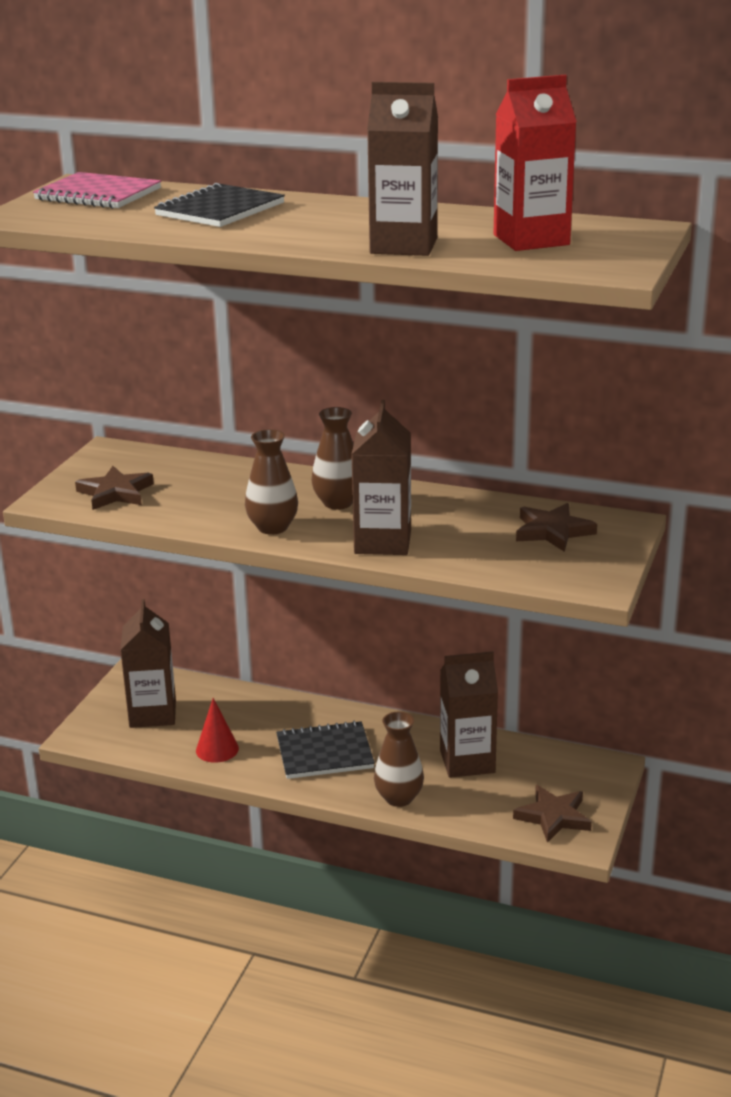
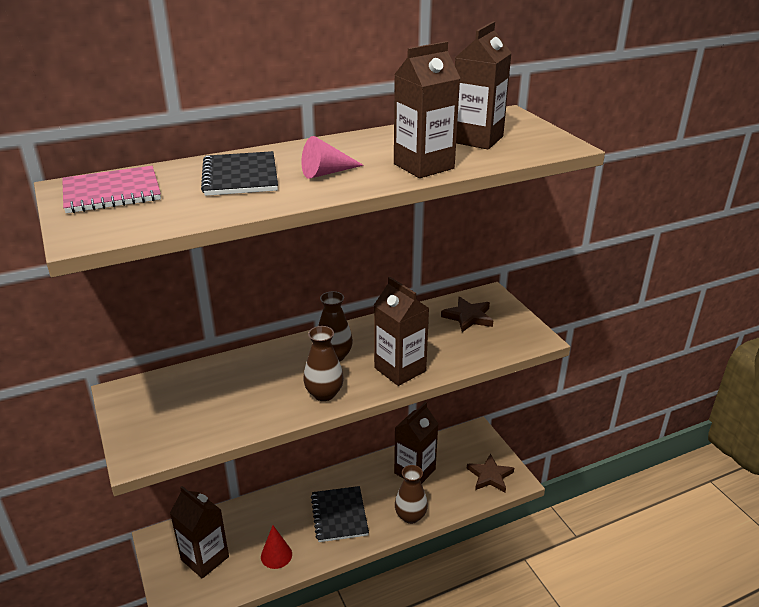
camera: 45 degrees left, 5 degrees up
(115, 493) = (179, 424): brown star -> none
(299, 226) = (327, 173): none -> pink cone
(324, 753) = (339, 515): black notebook -> black notebook turned 45 degrees counterclockwise
(531, 240) = (477, 139): red carton -> brown carton

